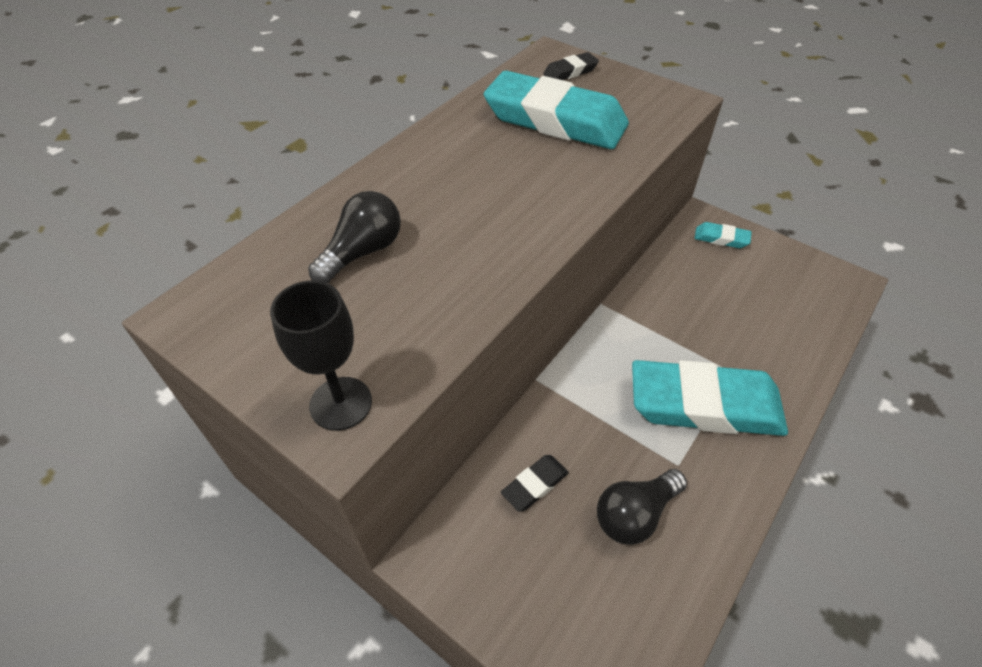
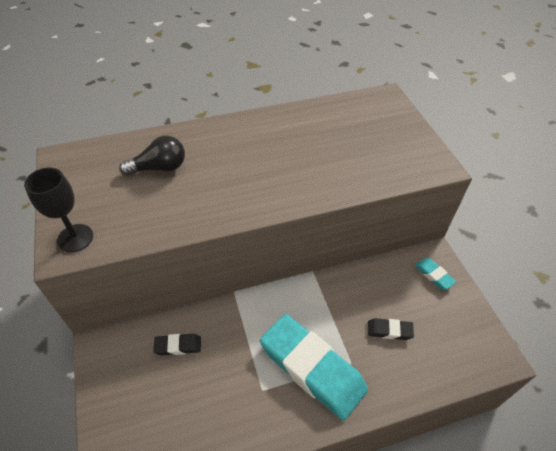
camera: 35 degrees right, 0 degrees up
(555, 120) = (339, 142): turquoise eraser -> none
(570, 72) = (384, 114): black eraser -> black eraser (389, 330)
(635, 514) = (211, 398): black light bulb -> none

